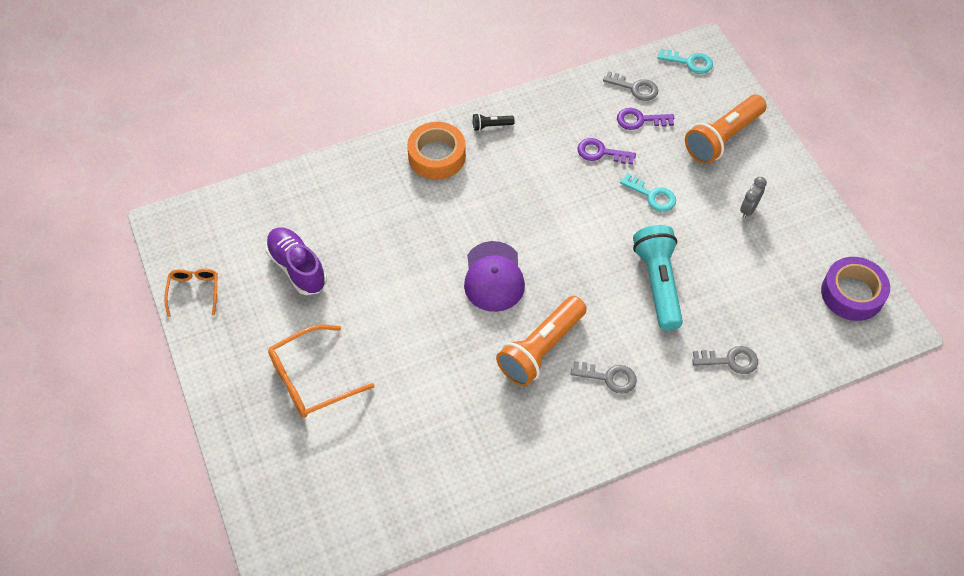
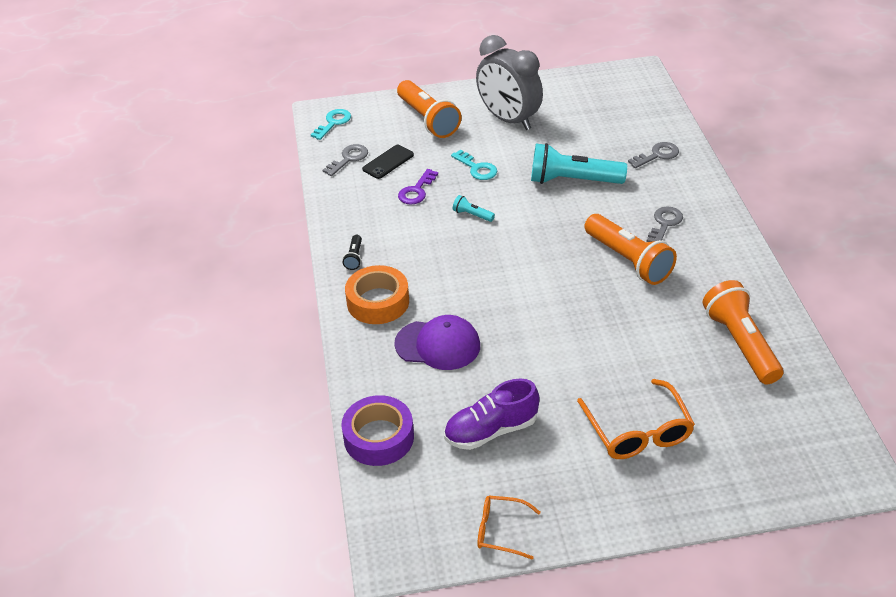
camera: 75 degrees left, 15 degrees down
(439, 460) = (740, 343): none -> orange flashlight
(493, 277) = (541, 280): purple cap -> purple cap (438, 345)
(576, 204) = (472, 215): none -> turquoise flashlight
(640, 120) = (388, 162): purple key -> black phone
(652, 196) = (477, 168): turquoise key -> turquoise key turned 90 degrees clockwise
(730, 360) = (657, 155): grey key -> grey key turned 45 degrees clockwise
(748, 209) = (508, 119): grey clock -> grey clock, size x2.44
(852, 294) = (605, 85): purple tape -> purple tape (379, 437)

